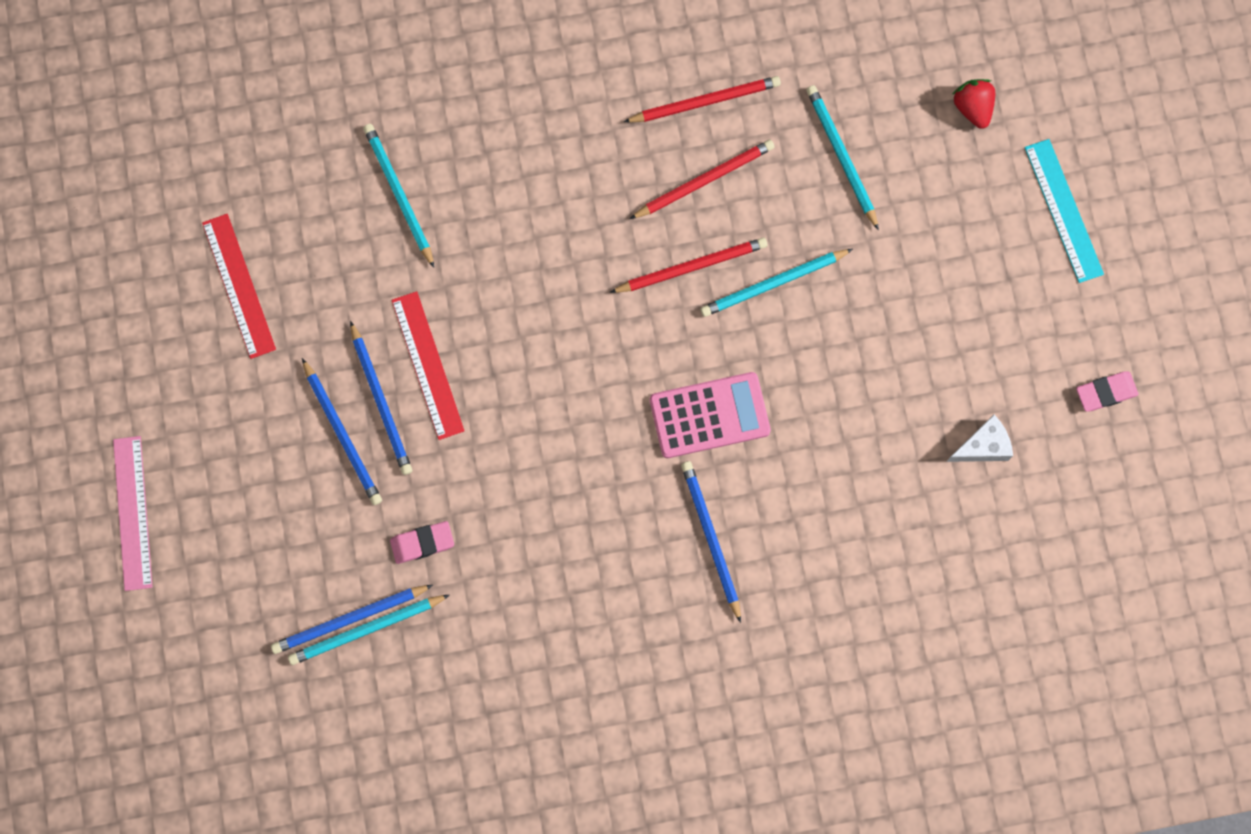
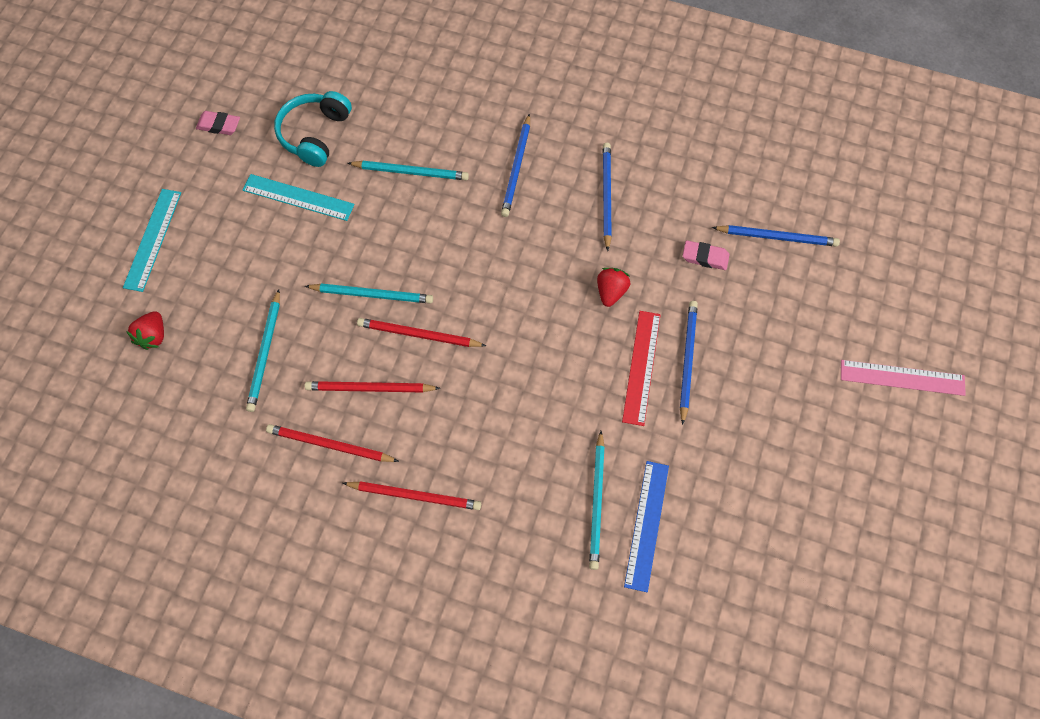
camera: 150 degrees left, 10 degrees down
(132, 513) = (902, 378): pink ruler -> pink ruler turned 75 degrees clockwise
(239, 286) = (754, 498): red ruler -> none
(336, 199) = (646, 525): none -> blue ruler
(342, 434) = (726, 353): blue pencil -> blue pencil (606, 196)
(367, 630) = (768, 225): turquoise pencil -> turquoise pencil (410, 172)
(508, 437) = (611, 292): none -> red strawberry
(586, 100) = (414, 495): none -> red pencil
(709, 415) = (470, 237): pink calculator -> none
(941, 353) = (298, 197): none -> turquoise ruler
(983, 446) = (315, 134): white cheese -> turquoise headphones

